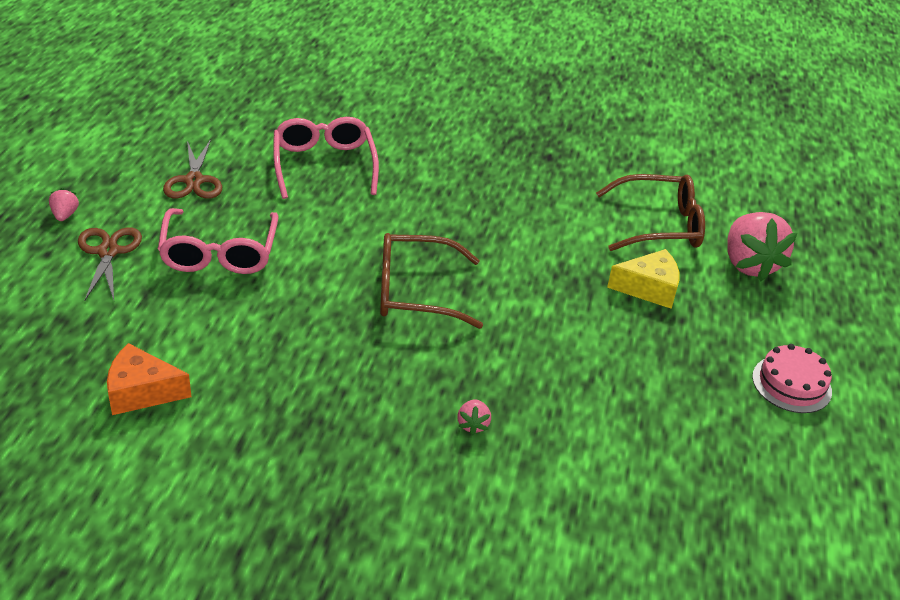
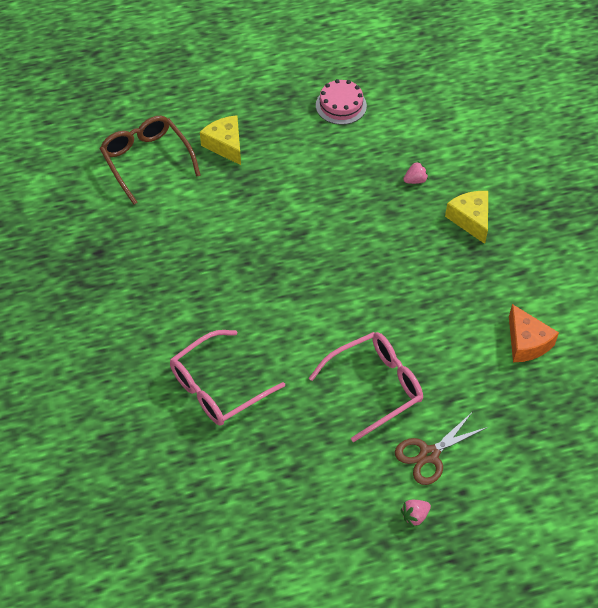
camera: 115 degrees left, 15 degrees up
(194, 181) = (305, 461): brown scissors -> none
(363, 444) = (470, 219): none -> yellow cheese
(415, 292) = (325, 257): brown glasses -> none
(749, 264) = (159, 105): pink strawberry -> none
(791, 384) = (266, 62): pink cake -> pink cake (341, 105)

